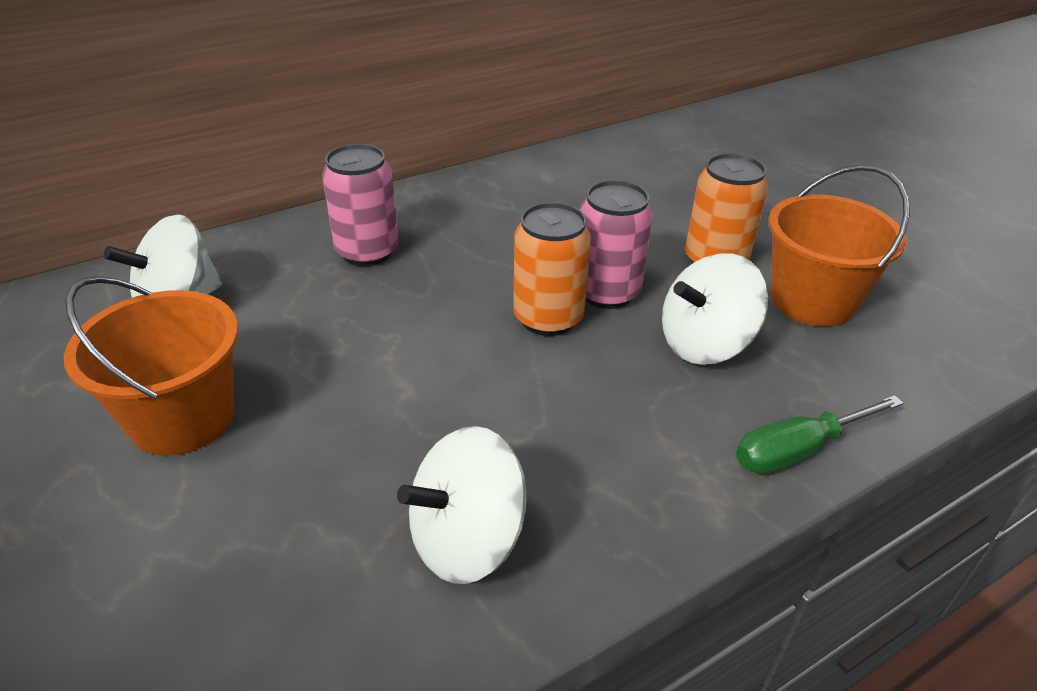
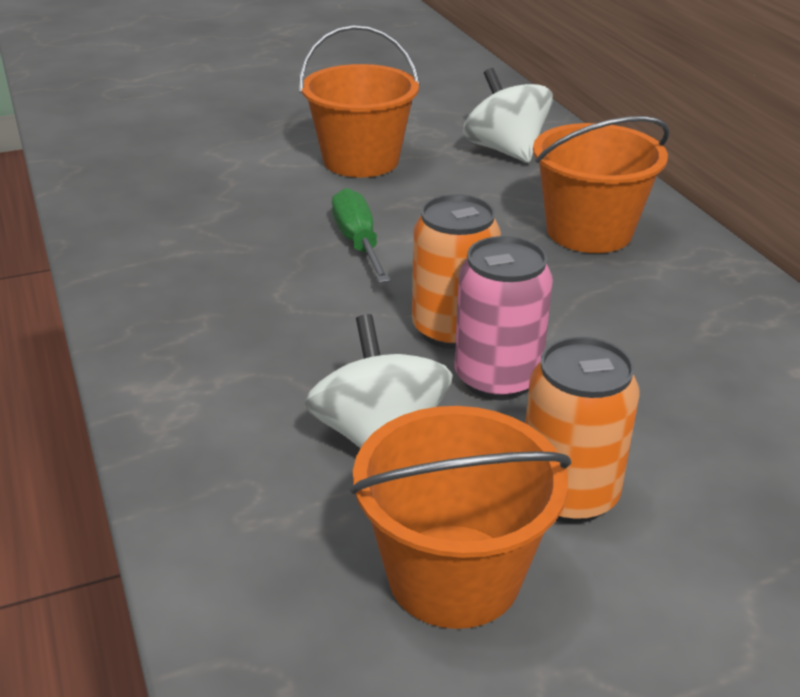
camera: 100 degrees right, 5 degrees down
(367, 252) = (589, 231): pink can -> orange bucket
(467, 539) = (185, 262): white spinning top -> none
(798, 450) = (181, 464): green screwdriver -> green screwdriver (358, 243)

